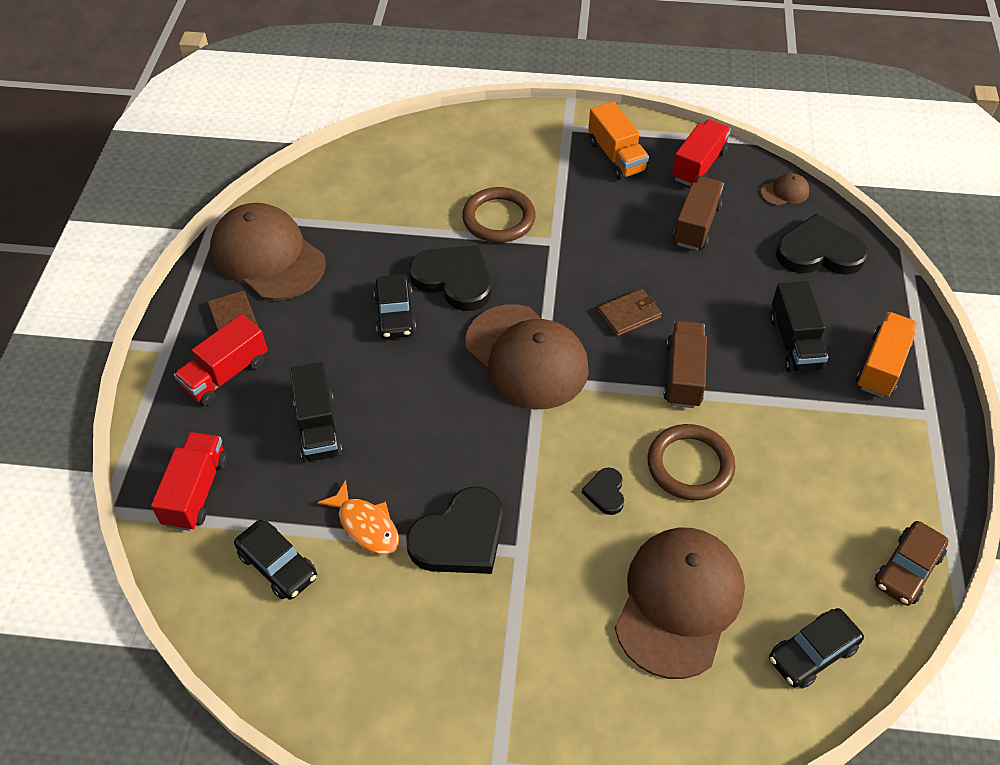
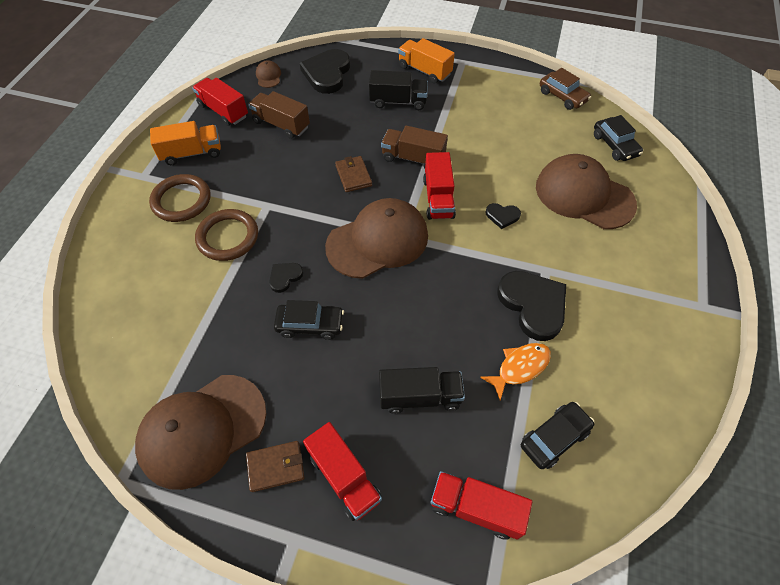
camera: 80 degrees left, 5 degrees up
(454, 279) = (285, 277): black heart -> black heart, size x0.49
(617, 413) = (438, 198): none -> red truck
(690, 465) = (485, 170): brown ring -> brown ring (181, 200)

